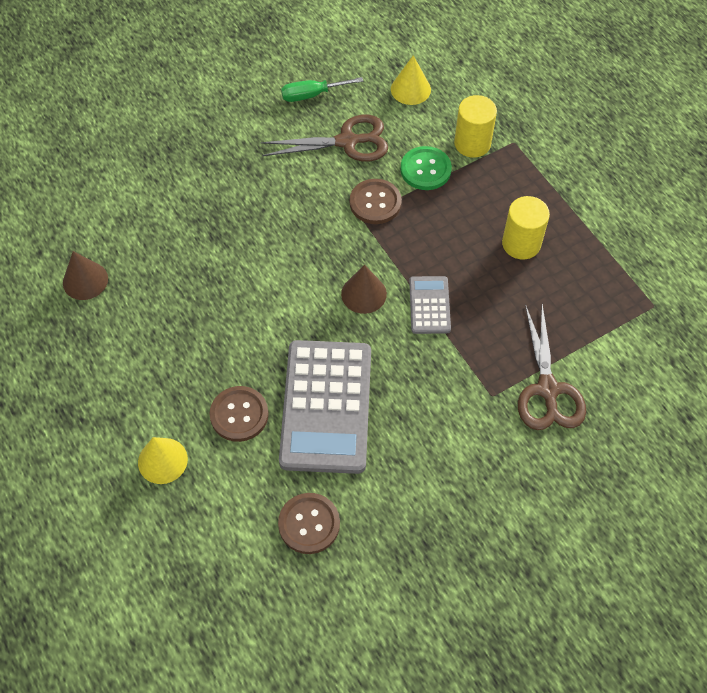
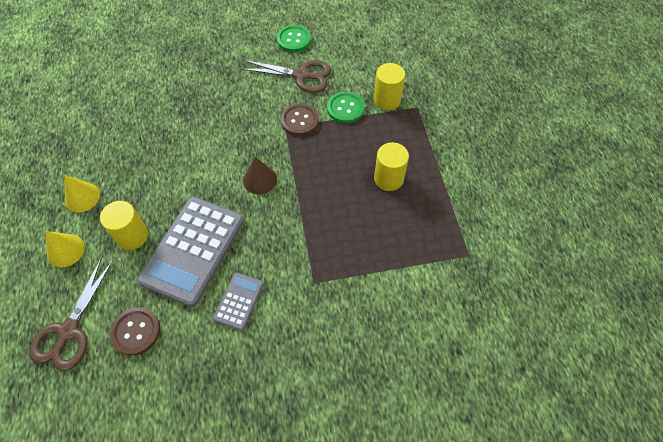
camera: 20 degrees right, 0 degrees up
(85, 280) = (86, 115): brown cone -> none
(239, 415) = (132, 236): brown button -> yellow cylinder
(312, 95) = (294, 40): green screwdriver -> green button
(410, 89) = (361, 53): yellow cone -> yellow cone (82, 197)
(429, 305) = (301, 202): grey calculator -> grey calculator (239, 301)
(547, 390) = (357, 292): brown scissors -> brown scissors (69, 331)

